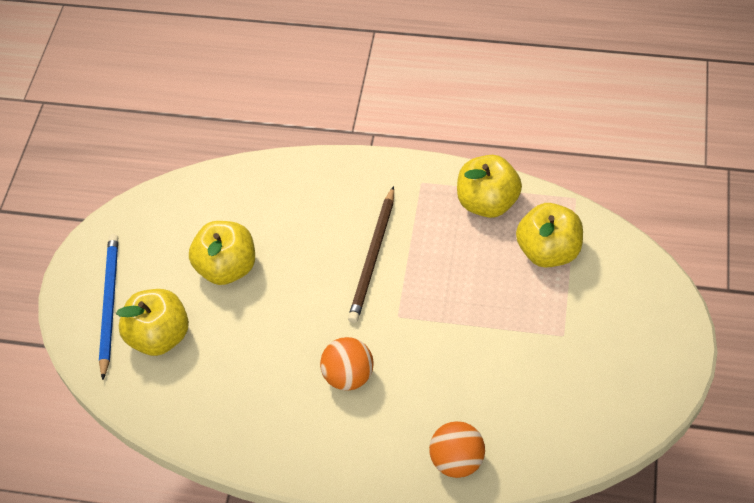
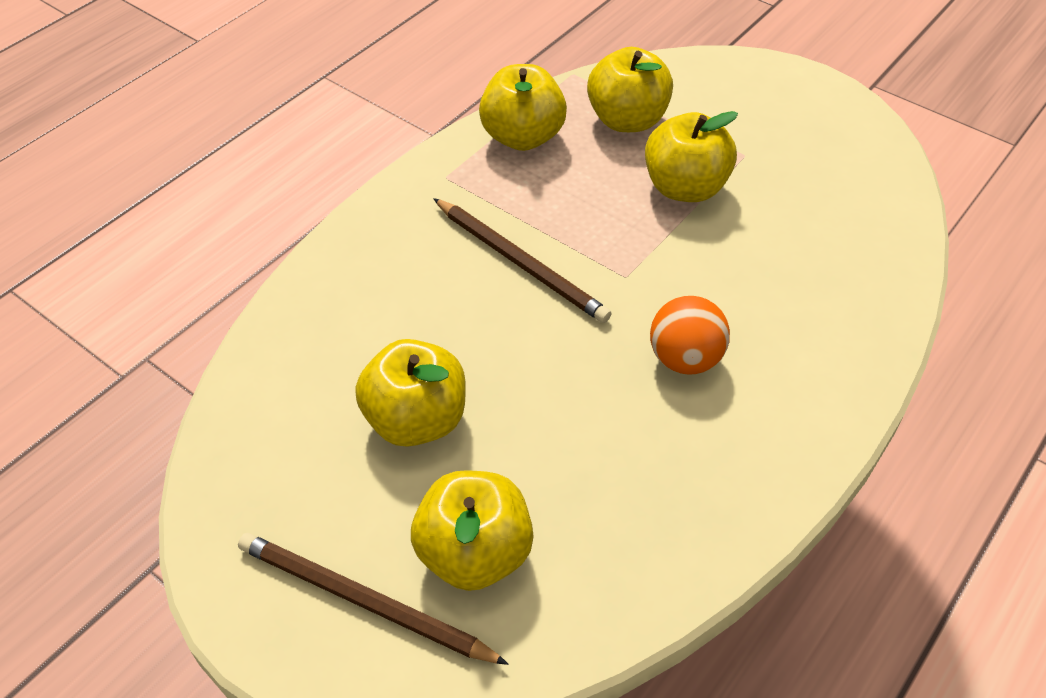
camera: 65 degrees left, 5 degrees down
(109, 304) = (364, 601): blue pencil -> brown pencil
(456, 460) = (865, 307): orange ball -> none
(502, 313) = (685, 188): none -> yellow apple

